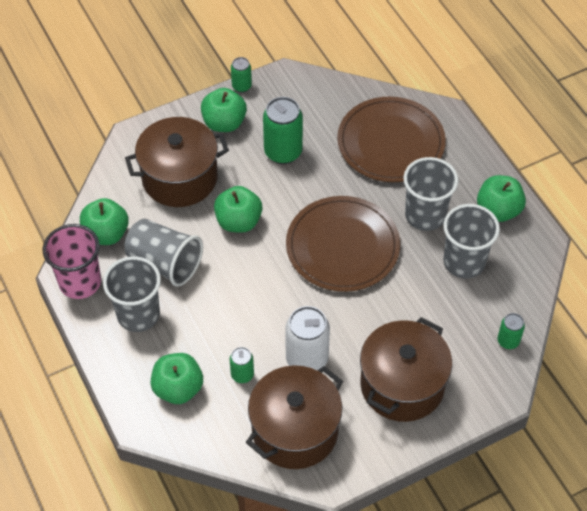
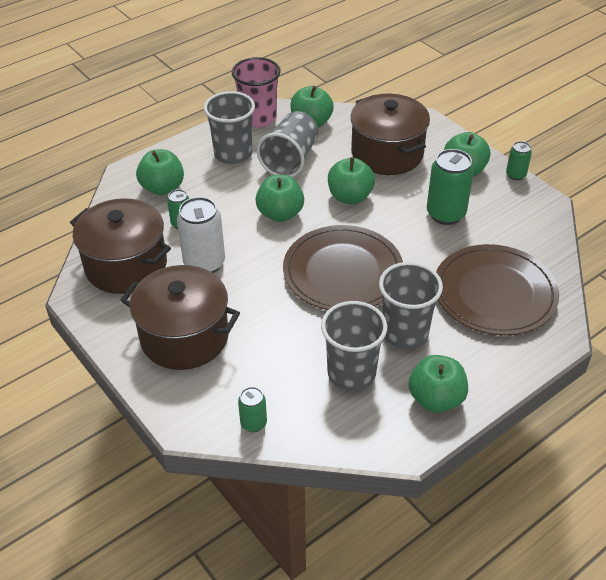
camera: 80 degrees right, 10 degrees down
(249, 284) = (280, 214): none -> green apple

